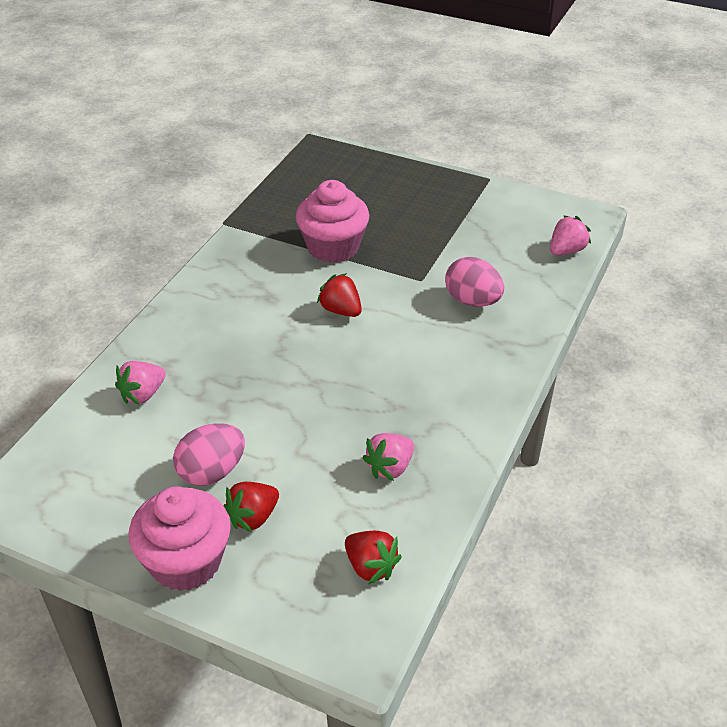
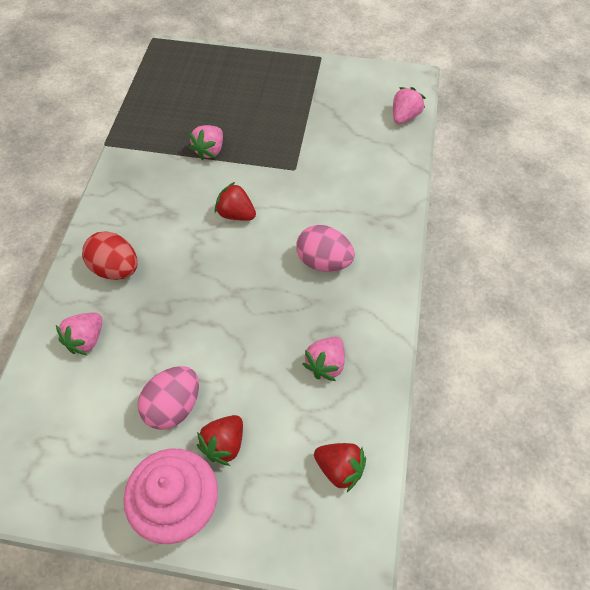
camera: 15 degrees left, 15 degrees up
(195, 337) = (115, 269): none -> red egg
(333, 247) = (209, 151): pink cupcake -> pink strawberry
(472, 301) = (343, 182): pink egg -> pink egg (323, 262)

